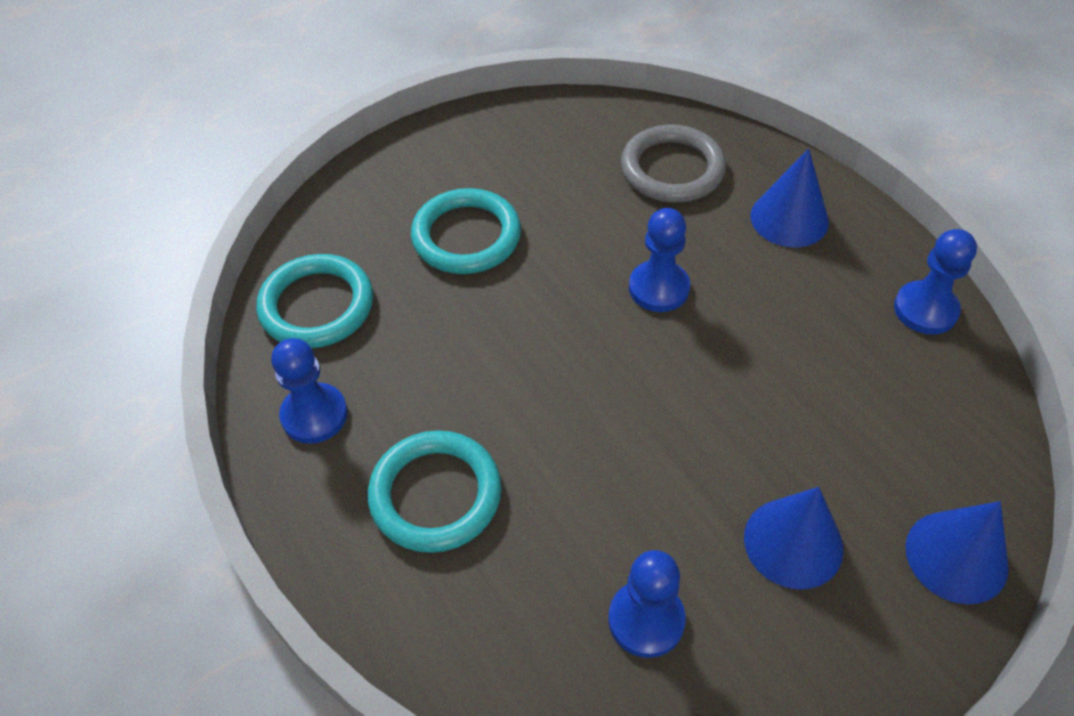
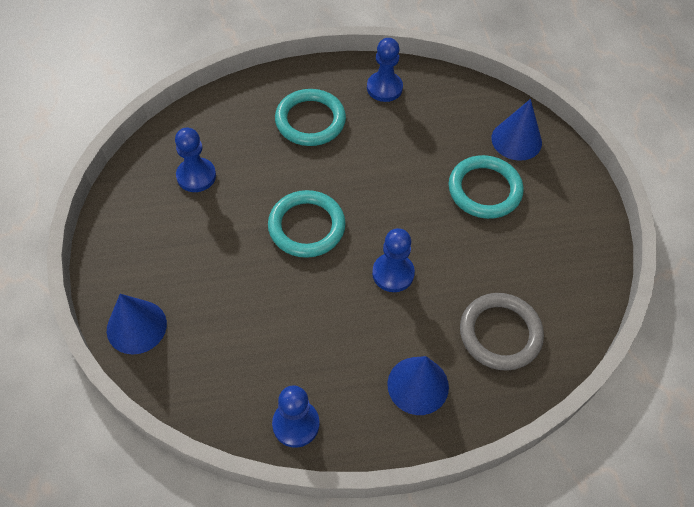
camera: 110 degrees right, 5 degrees up
(317, 306) = (460, 106): turquoise ring -> turquoise ring (306, 226)
(793, 542) = (193, 255): blue cone -> blue cone (516, 140)

